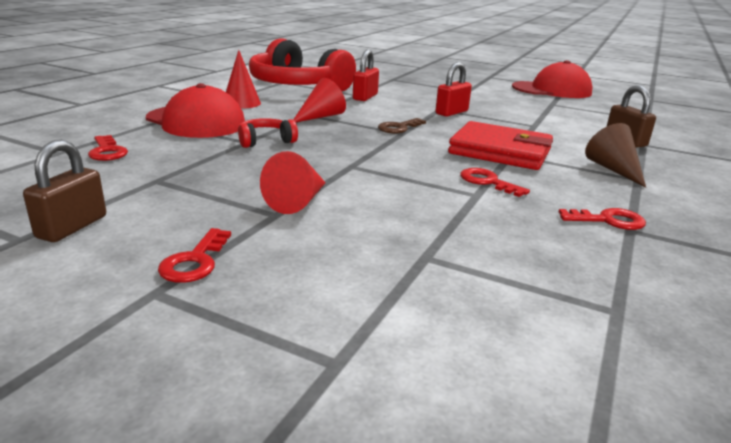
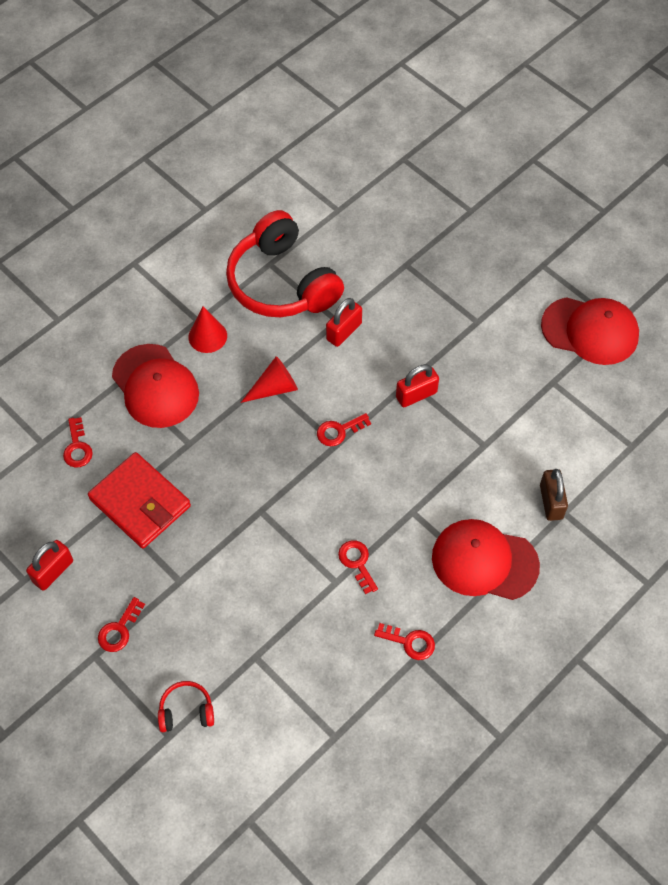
camera: 20 degrees right, 35 degrees up
(72, 227) = (53, 571): brown padlock -> red padlock
(265, 141) = (206, 445): red headphones -> red headphones (186, 711)
(298, 201) = (200, 565): red cone -> none
(399, 128) = (339, 431): brown key -> red key
(500, 151) = (405, 505): red wallet -> red wallet (140, 503)
(613, 169) = (484, 561): brown cone -> red cap

